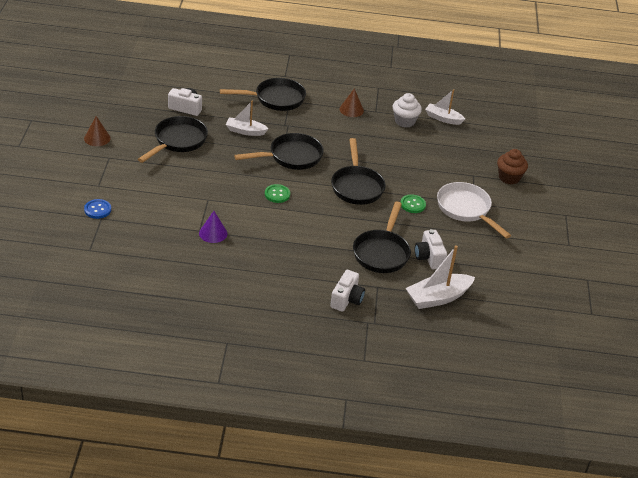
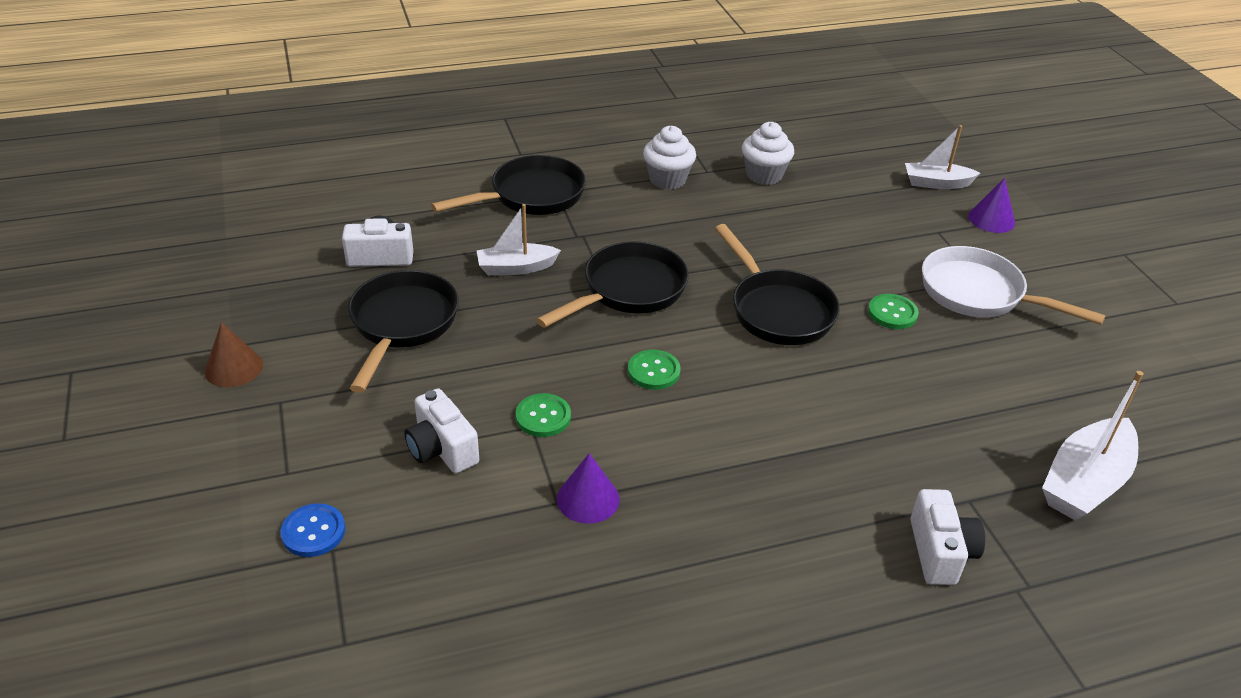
camera: 20 degrees left, 0 degrees up
(215, 197) = (543, 417): none -> green button
(351, 110) = (667, 179): brown cone -> white cupcake
(382, 252) = (919, 424): black pan -> none
(429, 257) = (1001, 405): white camera -> white camera (442, 449)
(443, 118) = (816, 154): white boat -> white boat (936, 183)
(509, 178) = (991, 219): brown cupcake -> purple cone

